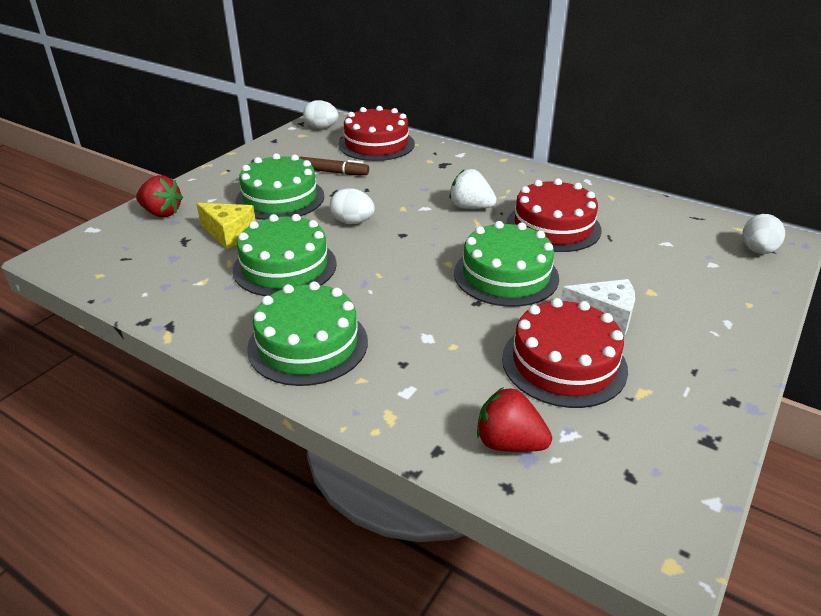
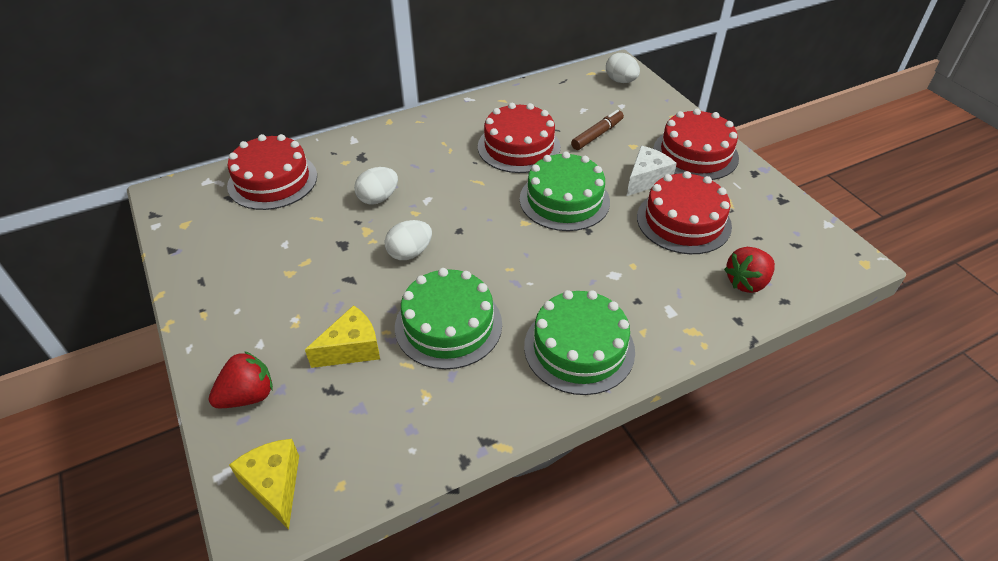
camera: 60 degrees left, 10 degrees up
(90, 250) = (274, 485): none -> yellow cheese
(280, 198) = (314, 287): green cake -> none
(321, 128) = (186, 204): white egg -> white egg (378, 198)
(333, 172) = (299, 231): brown marker -> brown marker (597, 135)
(470, 207) = (451, 174): white strawberry -> none
(701, 340) = (695, 153): none -> red cake

